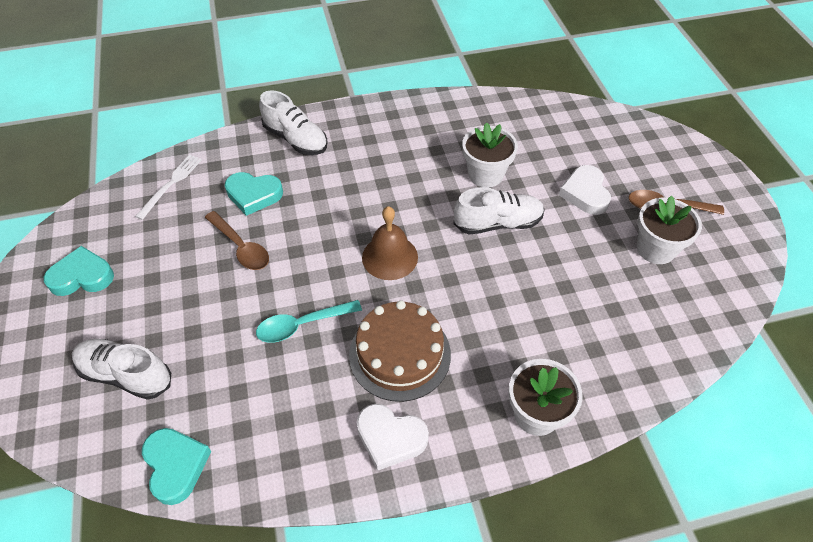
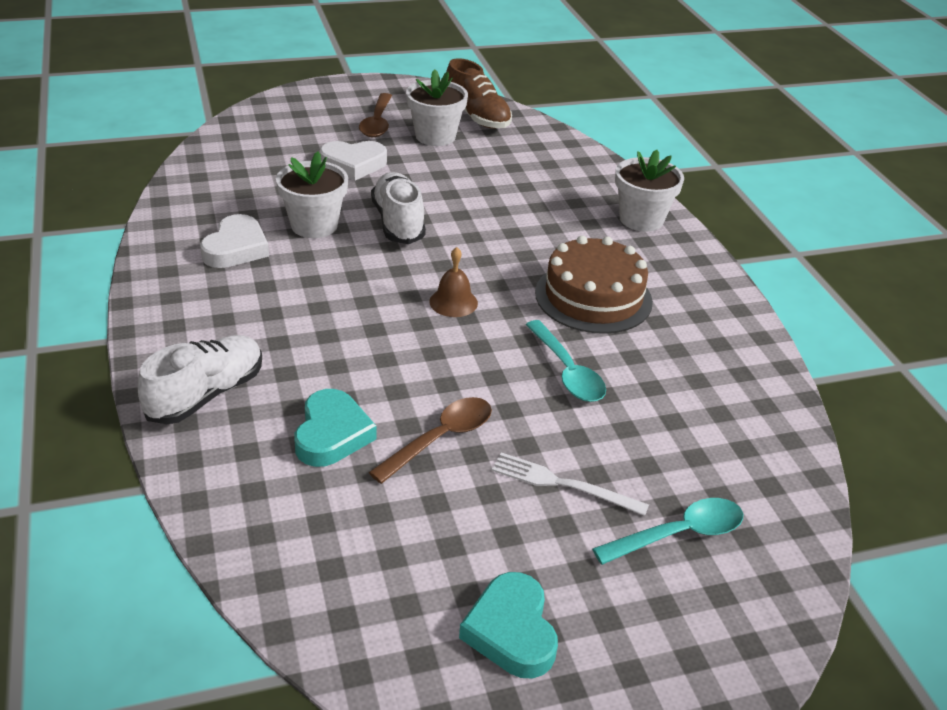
camera: 95 degrees left, 15 degrees down
(126, 375) = (679, 534): white shoe -> turquoise spoon
(171, 184) = (294, 543): white fork -> white fork (563, 484)
(176, 466) = (783, 464): turquoise heart -> none
(390, 257) = (453, 302): brown bell -> brown bell, size x0.66
(390, 438) = (694, 305): white heart -> white heart (236, 248)
(710, 283) = (477, 117): none -> brown shoe

